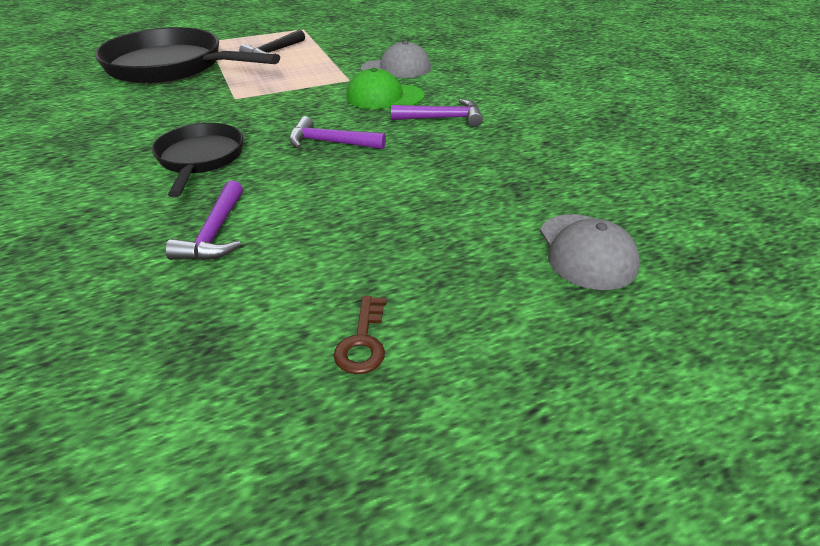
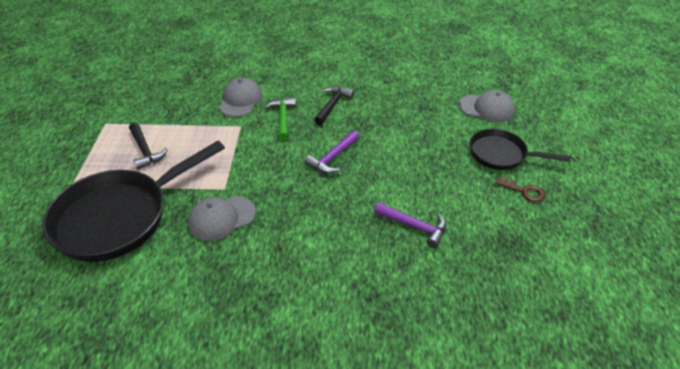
camera: 65 degrees left, 5 degrees up
(186, 108) = (221, 218): none -> grey cap
(200, 159) = (316, 221): black pan -> black pan (501, 154)
(384, 97) = (283, 118): green cap -> green hammer
(442, 118) = (332, 105): purple hammer -> black hammer

